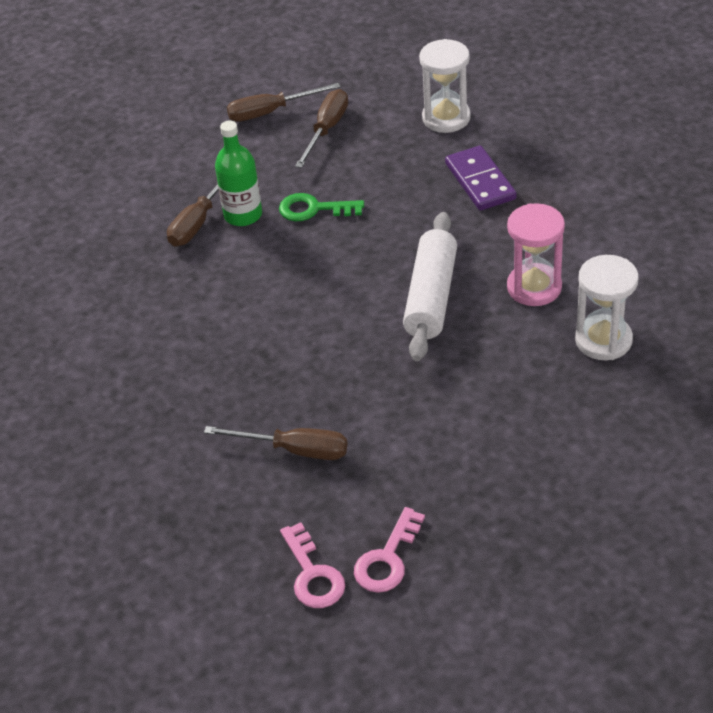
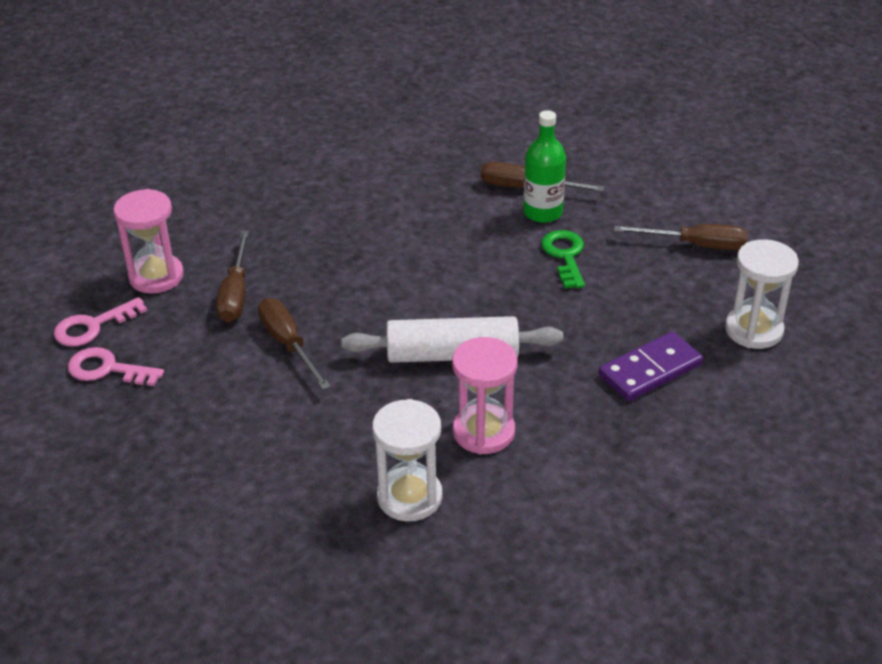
camera: 75 degrees right, 5 degrees down
(242, 518) = (156, 276): none -> pink hourglass
(271, 112) = (709, 203): brown screwdriver -> brown screwdriver (288, 344)

